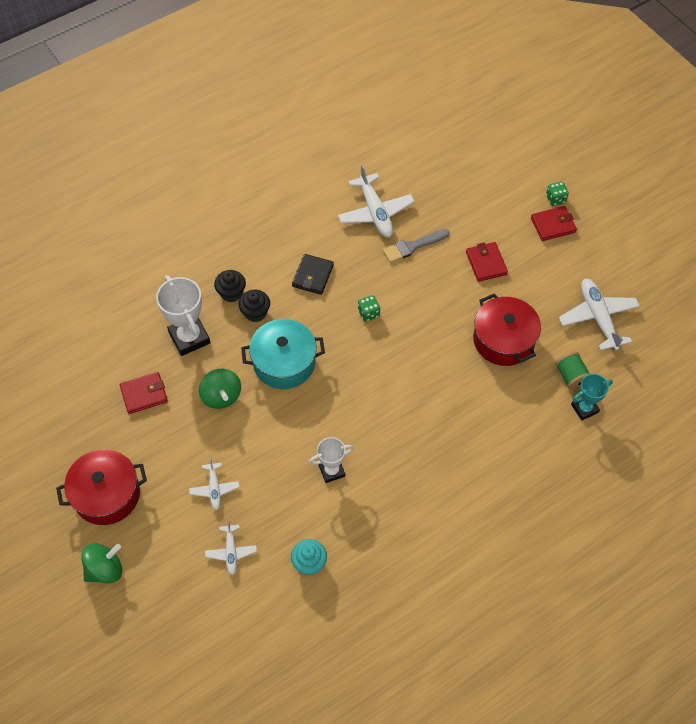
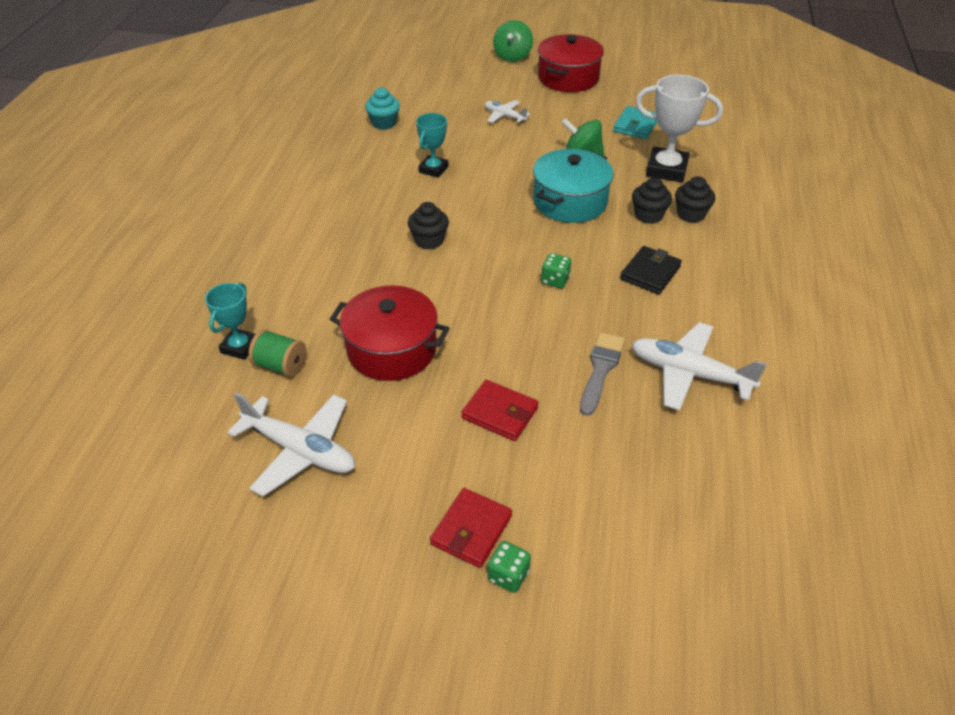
camera: 135 degrees right, 15 degrees down
(144, 394) = (636, 125): red wallet -> turquoise wallet
(231, 552) = (446, 100): white plane -> none
(313, 276) = (650, 273): black wallet -> black wallet turned 60 degrees clockwise
(331, 471) = (433, 169): white trophy -> turquoise trophy
(405, 403) = (429, 240): none -> black cupcake

